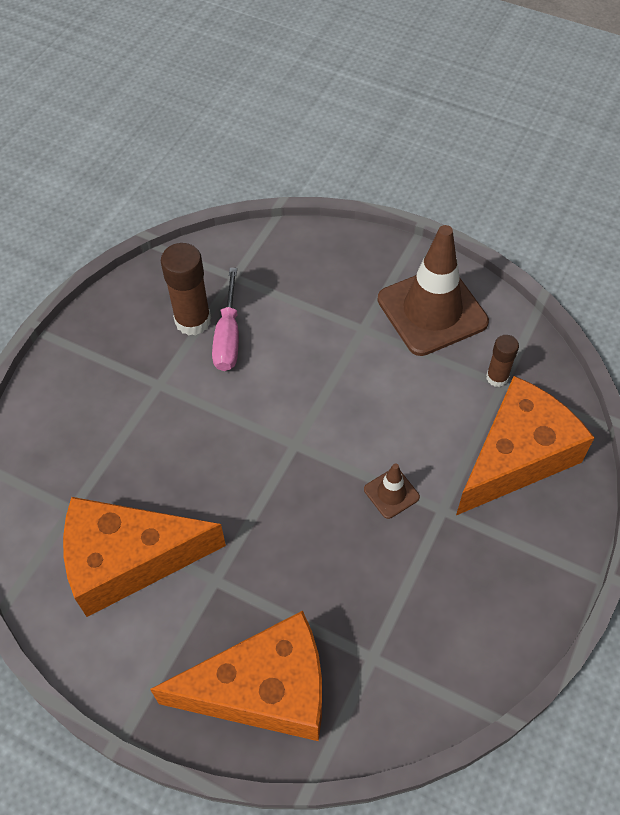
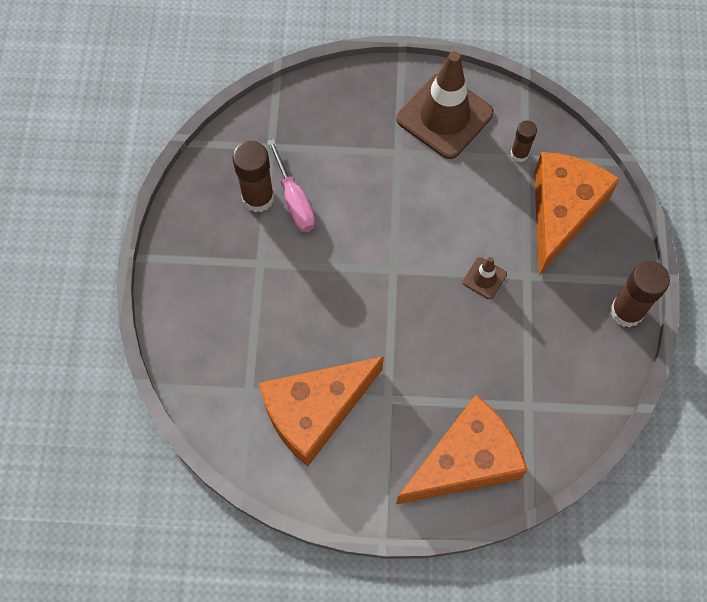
camera: 25 degrees left, 10 degrees up
(544, 597) = (626, 311): none -> brown glue stick

